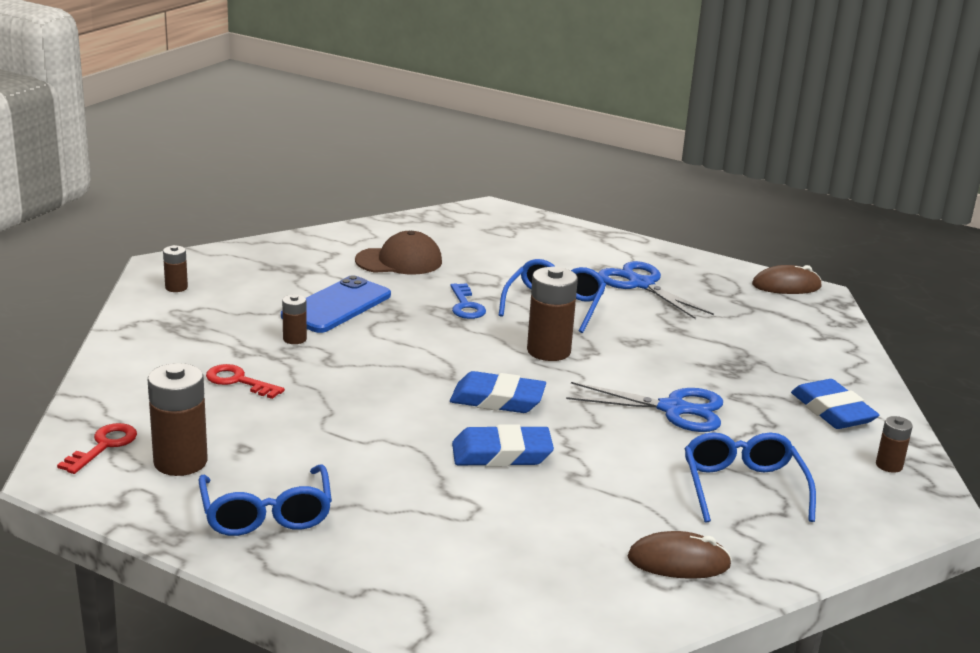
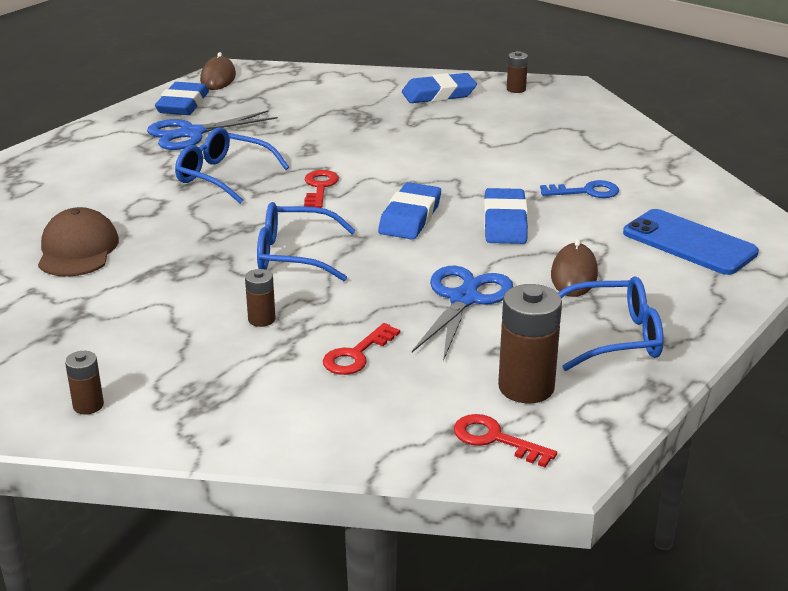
camera: 80 degrees left, 5 degrees up
(336, 306) = (184, 292): blue phone -> blue phone (689, 243)
(466, 306) = (209, 219): blue key -> blue key (586, 192)
(548, 351) = (319, 187): brown battery -> red key
(673, 409) = (432, 148): blue scissors -> blue scissors (463, 299)
(678, 562) = (649, 171): brown mouse -> brown mouse (574, 275)
(706, 275) = (183, 105): none -> blue eraser
(743, 487) = (548, 138): blue glasses -> blue glasses (293, 255)

